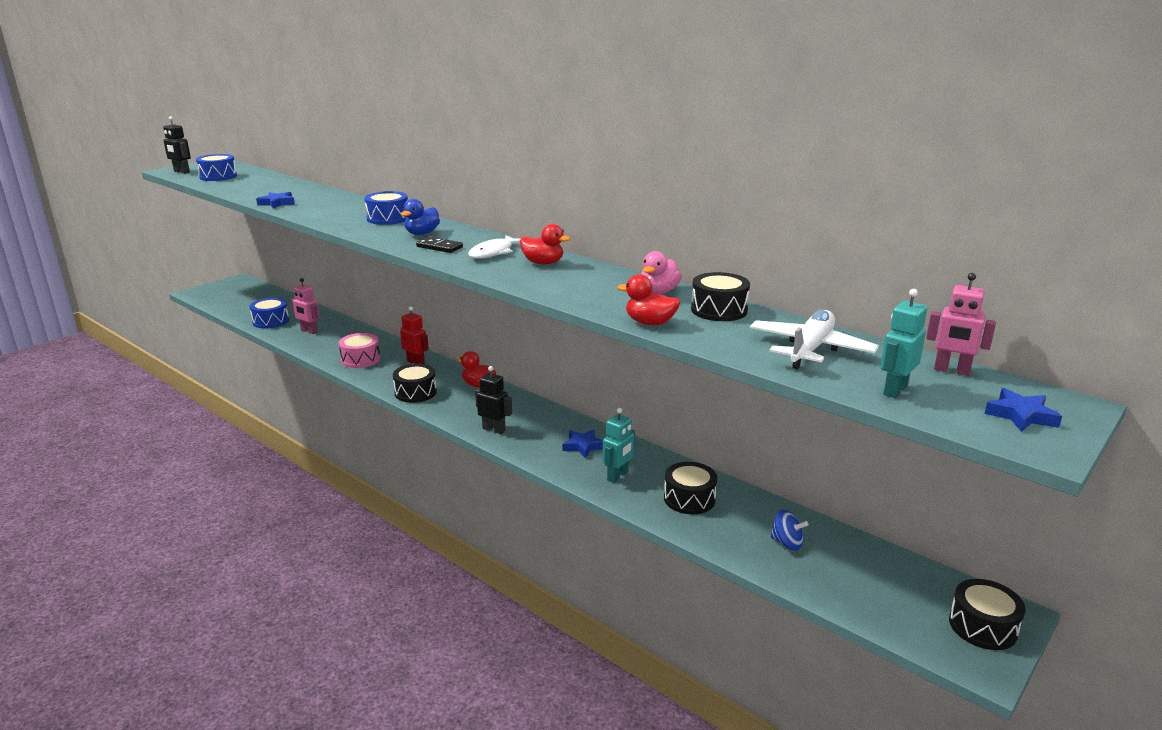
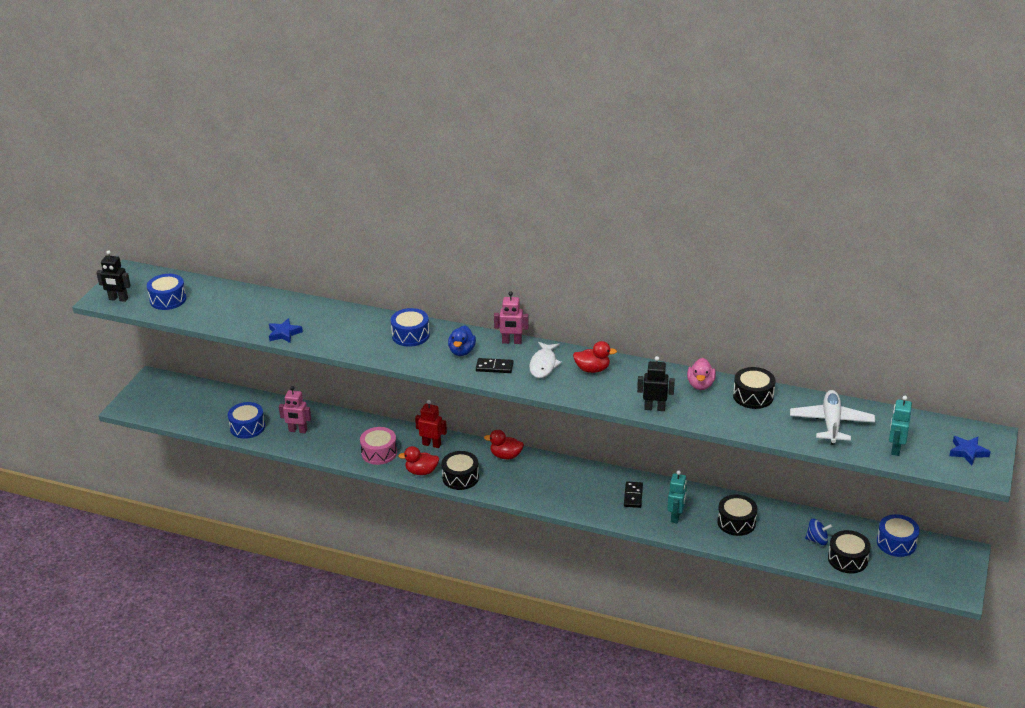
camera: 20 degrees left, 10 degrees up
(494, 429) = (554, 498): black robot -> black robot (654, 408)
(583, 446) = (633, 496): blue star -> black domino
(650, 323) = (718, 422): red duck -> red duck (421, 471)
(904, 574) = (896, 543): none -> blue drum
(951, 371) = (919, 422): pink robot -> pink robot (511, 342)
(982, 626) = (952, 566): black drum -> black drum (847, 559)

